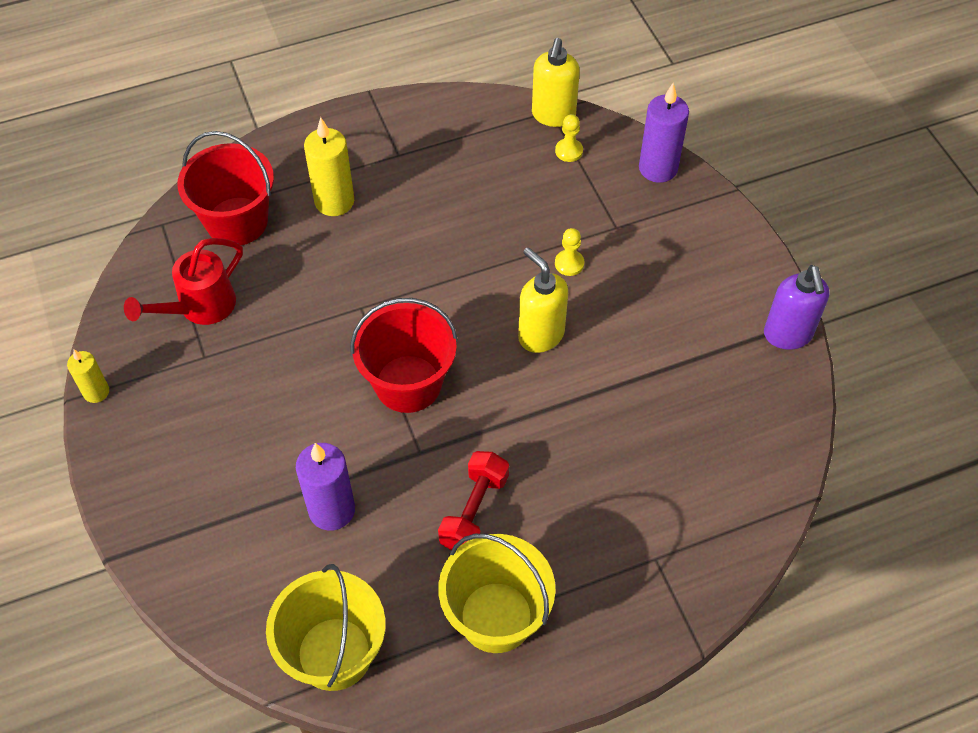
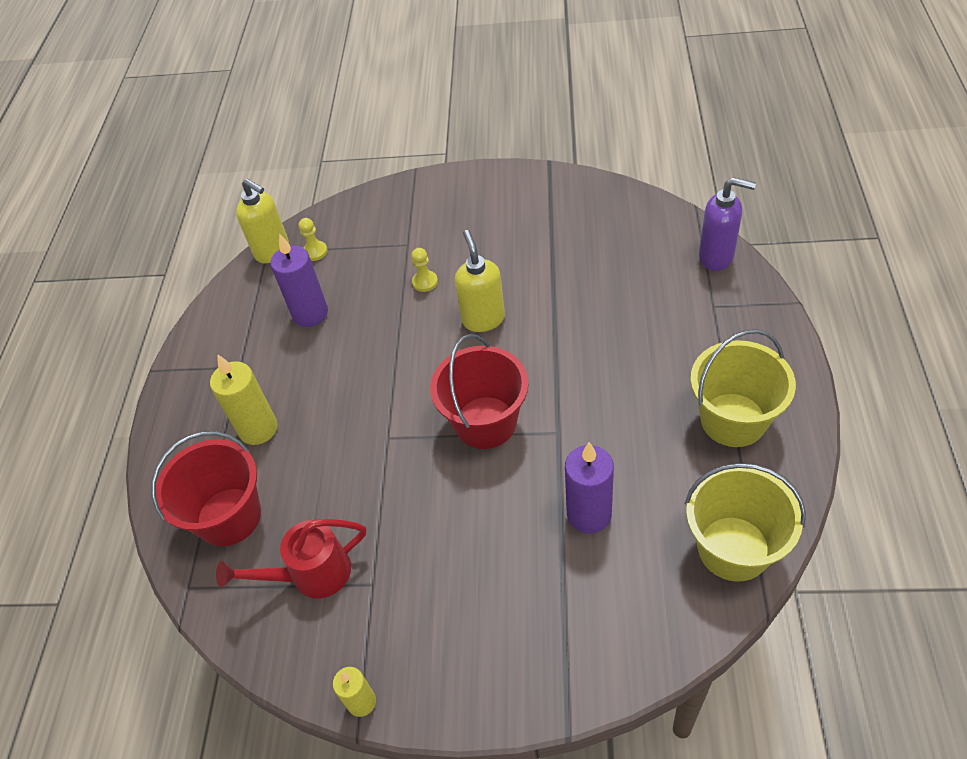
camera: 60 degrees left, 5 degrees down
(200, 307) = (311, 574): red watering can -> red watering can turned 90 degrees clockwise
(474, 511) = (630, 408): red dumbbell -> none
(540, 335) = (483, 319): yellow soap dispenser -> yellow soap dispenser turned 90 degrees clockwise
(658, 168) = (367, 204): purple candle -> purple candle (310, 314)
(787, 335) = (556, 179): purple soap dispenser -> purple soap dispenser (716, 257)

